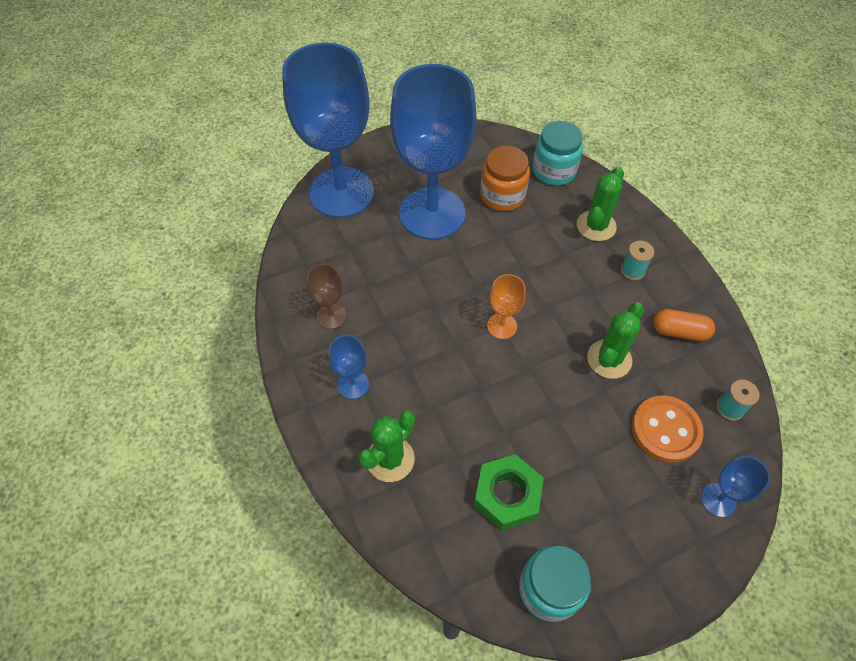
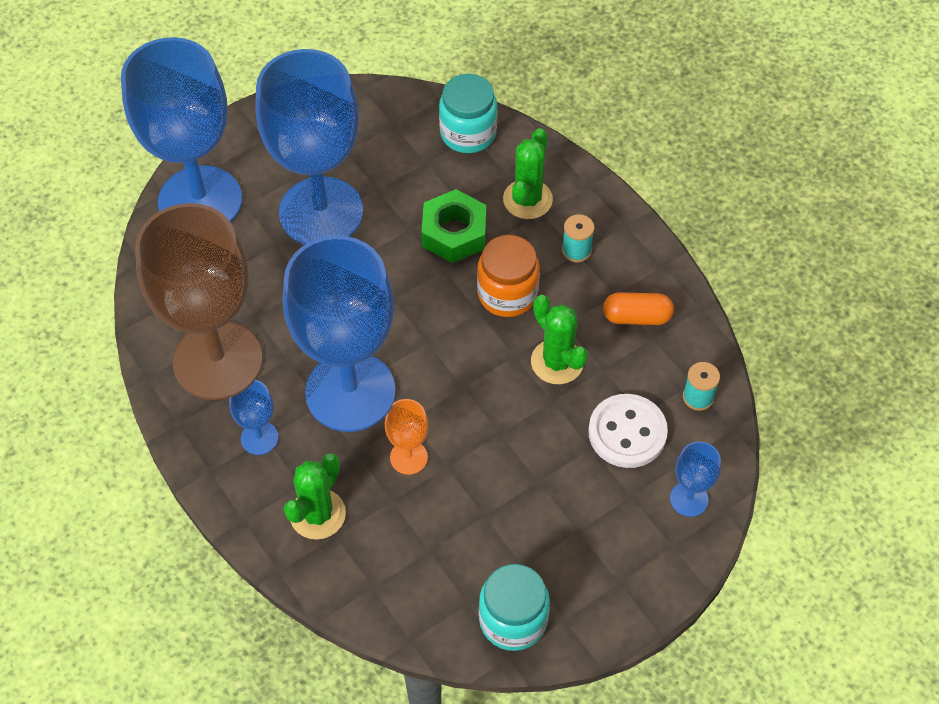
camera: 10 degrees left, 0 degrees up
(331, 316) = (217, 361): brown goblet -> brown goblet, size x2.44
(433, 357) = (350, 392): none -> blue goblet
(502, 196) = (406, 176): orange jar -> orange jar (507, 294)
(502, 326) = (426, 342): orange goblet -> orange goblet (408, 457)
(507, 495) = (456, 532): green nut -> green nut (454, 233)
(609, 359) = (557, 362): green cactus -> green cactus turned 60 degrees counterclockwise
(665, 430) = (627, 432): orange button -> white button

